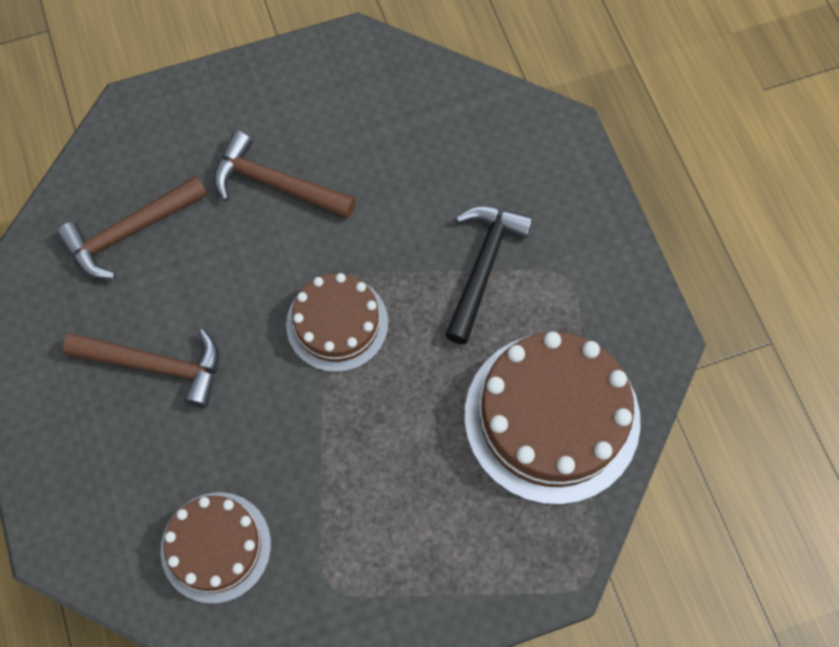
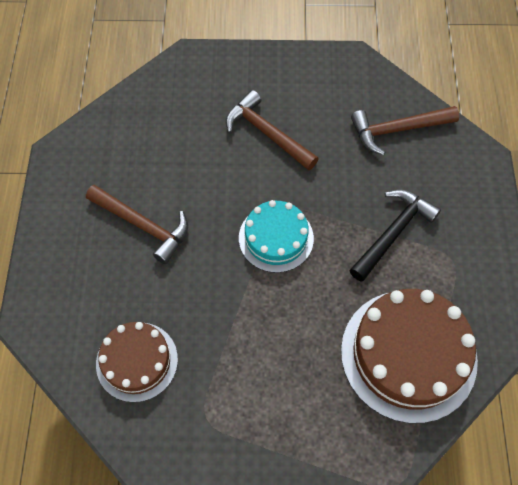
camera: 20 degrees right, 5 degrees down
(129, 232) = (158, 134): brown hammer -> brown hammer (397, 130)
(337, 323) = (276, 238): brown cake -> turquoise cake

